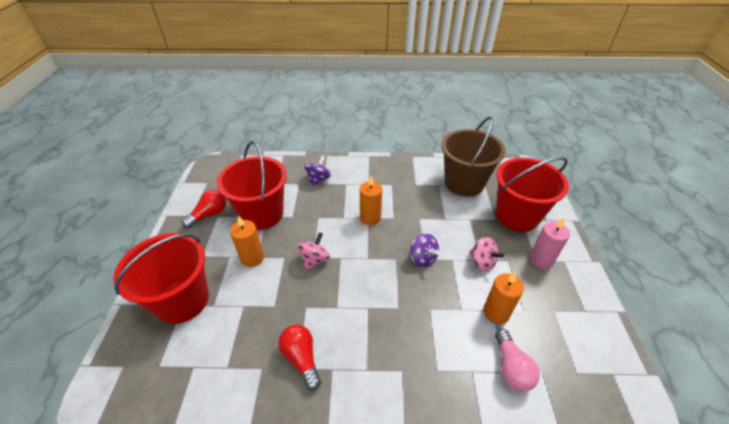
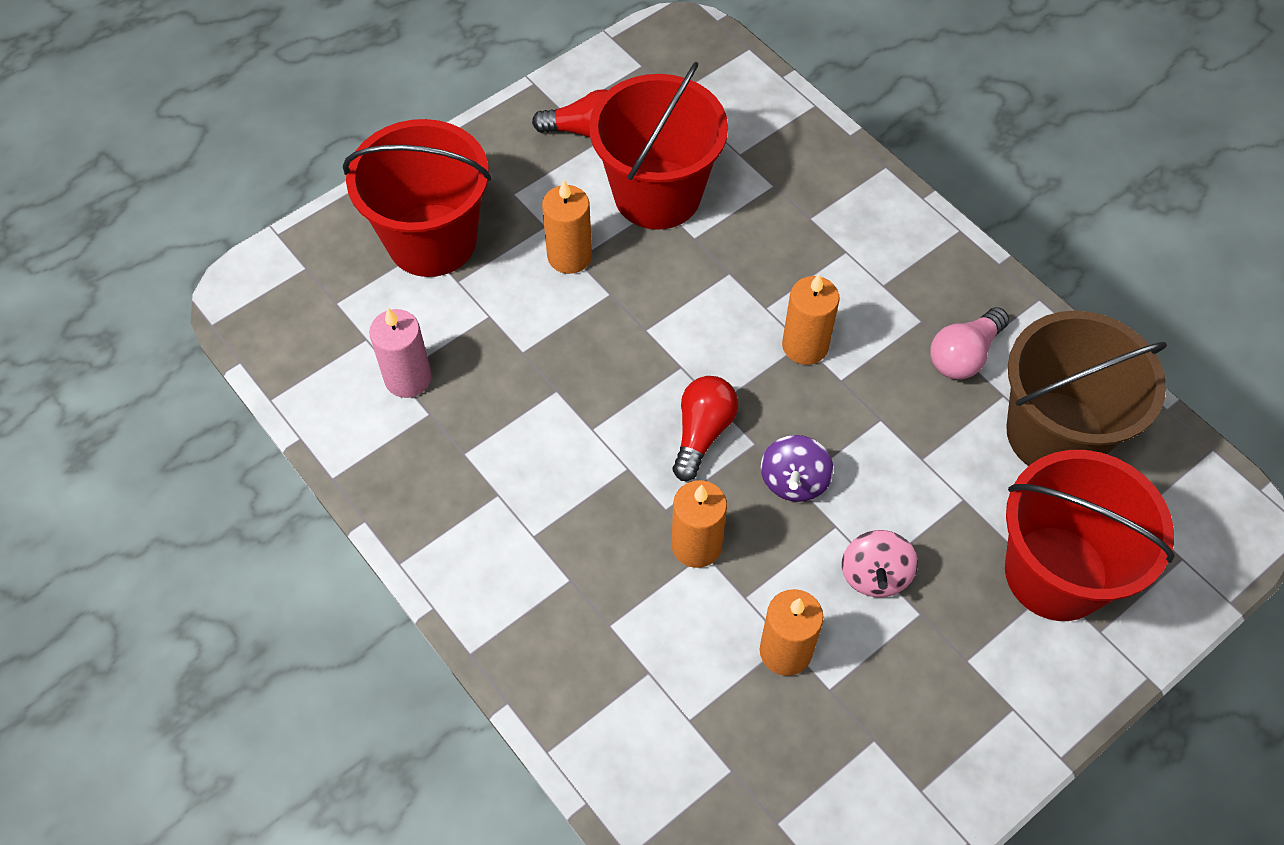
camera: 50 degrees right, 15 degrees up
(301, 358) = (480, 447): red light bulb -> red light bulb (702, 433)
(314, 260) = (643, 336): pink spinning top -> none
(318, 179) = (812, 204): purple spinning top -> none
(424, 309) = (696, 545): none -> orange candle
(511, 368) = (701, 722): pink light bulb -> pink light bulb (964, 355)
(541, 260) = (975, 667): pink candle -> pink candle (408, 378)

